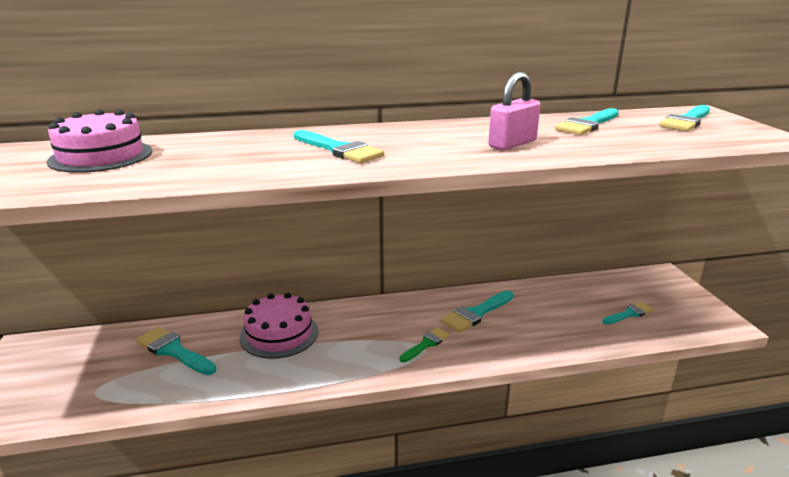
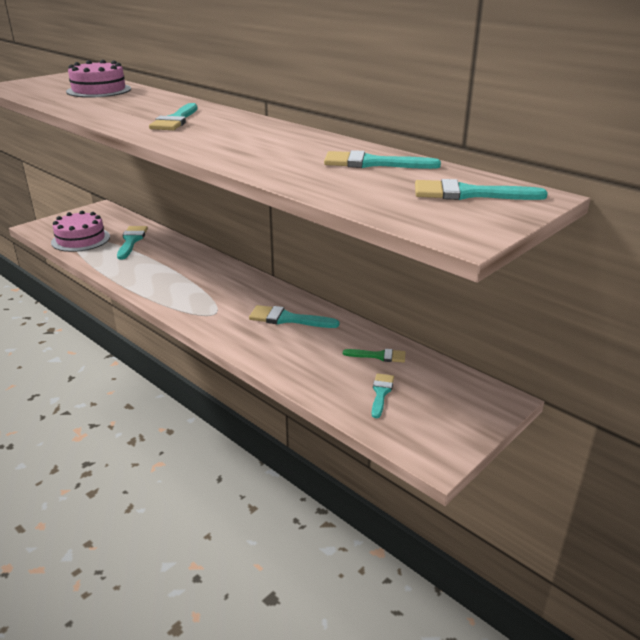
camera: 55 degrees right, 5 degrees up
(279, 334) = (179, 261): pink cake -> pink cake (81, 239)
(426, 344) = (221, 312): green brush -> green brush (379, 356)
(512, 144) = (260, 152): pink padlock -> none
(629, 314) = (381, 393): turquoise brush -> turquoise brush turned 105 degrees counterclockwise

